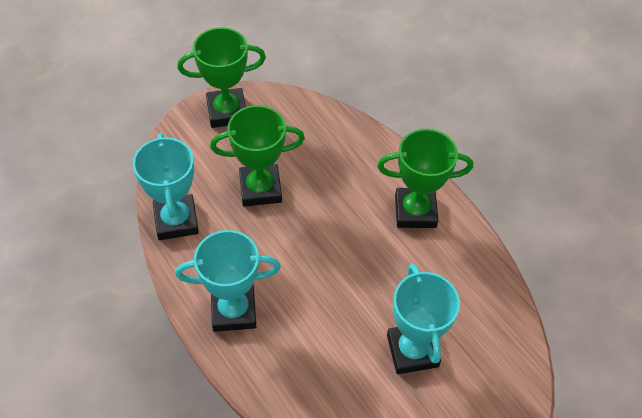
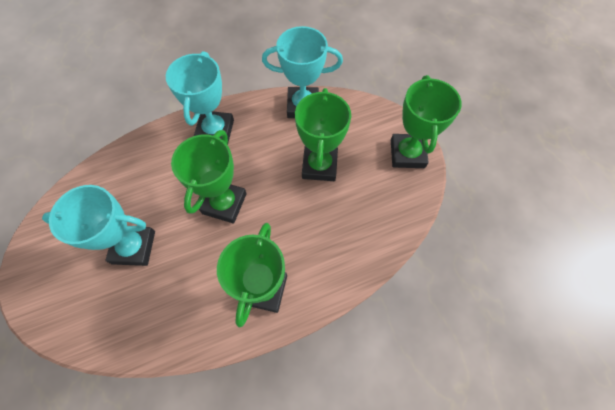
camera: 105 degrees right, 10 degrees up
(332, 272) = (224, 203): none -> green trophy

